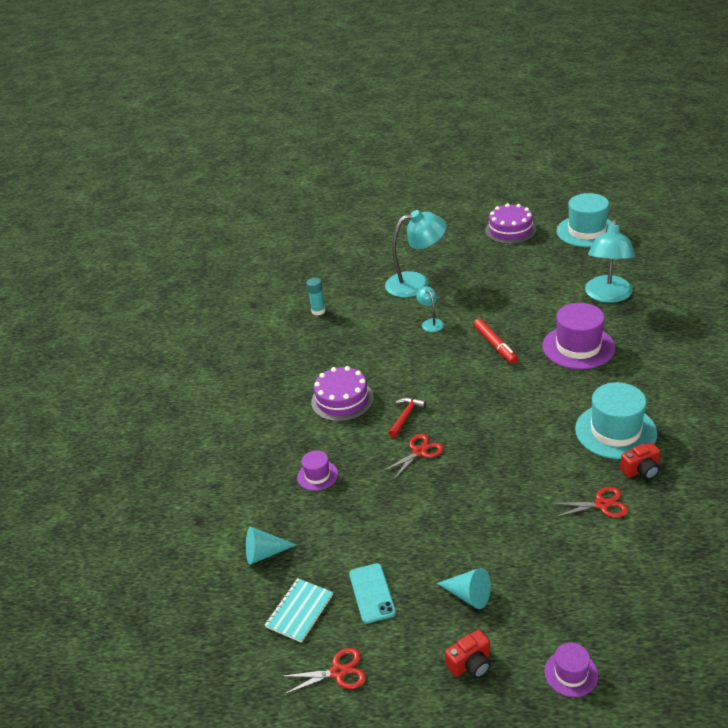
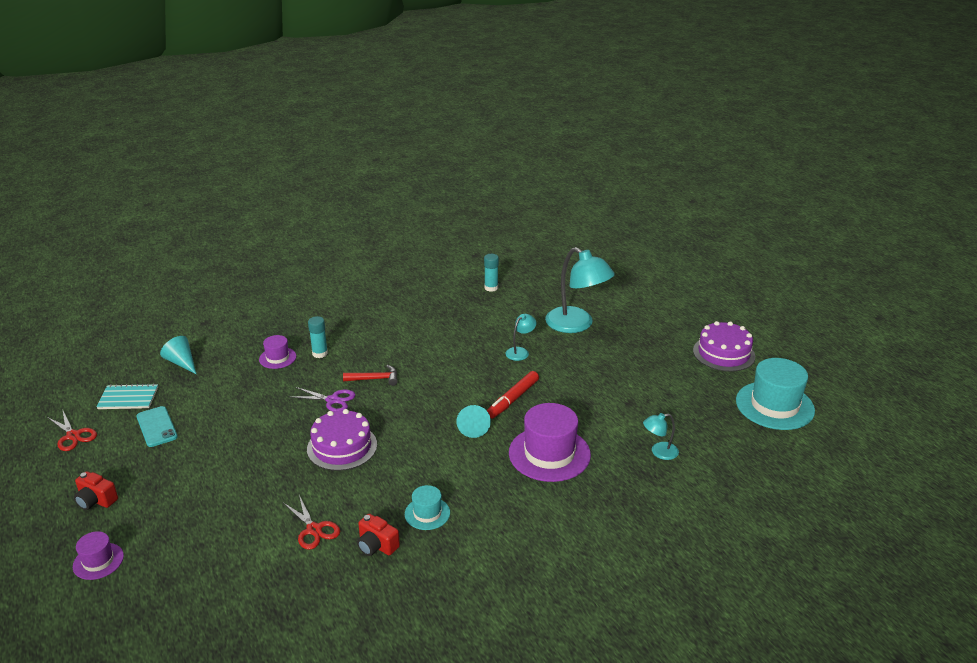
camera: 55 degrees right, 5 degrees down
(334, 444) = (320, 353): none -> turquoise glue stick
(342, 400) = (378, 339): purple cake -> purple cake (342, 447)
(372, 593) = (157, 427): turquoise phone -> turquoise phone turned 75 degrees counterclockwise
(419, 452) = (332, 400): red scissors -> purple scissors
(468, 595) = (170, 478): turquoise cone -> turquoise cone (473, 426)
(608, 296) = (659, 452): turquoise lamp -> turquoise lamp, size x0.47
(615, 431) = (427, 513): turquoise hat -> turquoise hat, size x0.52

